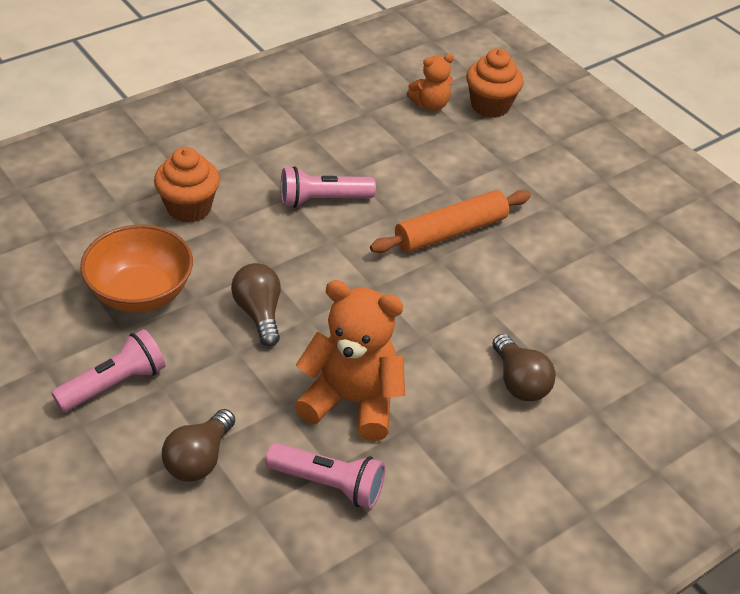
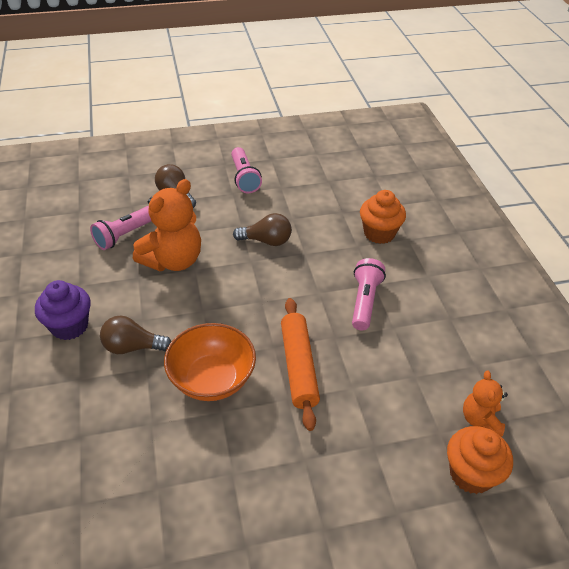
camera: 115 degrees right, 0 degrees up
(140, 293) = (308, 199): orange bowl -> orange bowl (212, 379)
(532, 462) = (69, 326): none -> purple cupcake

